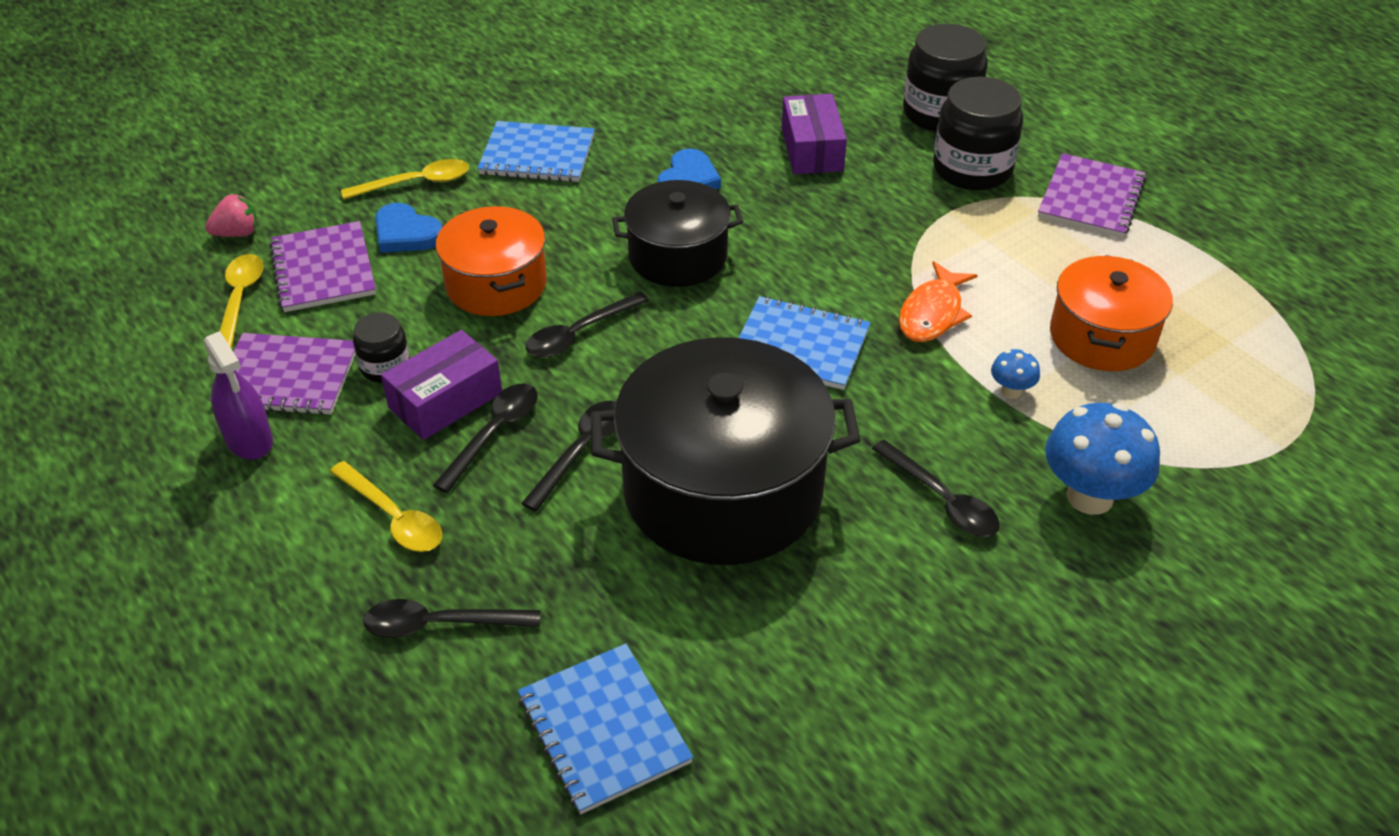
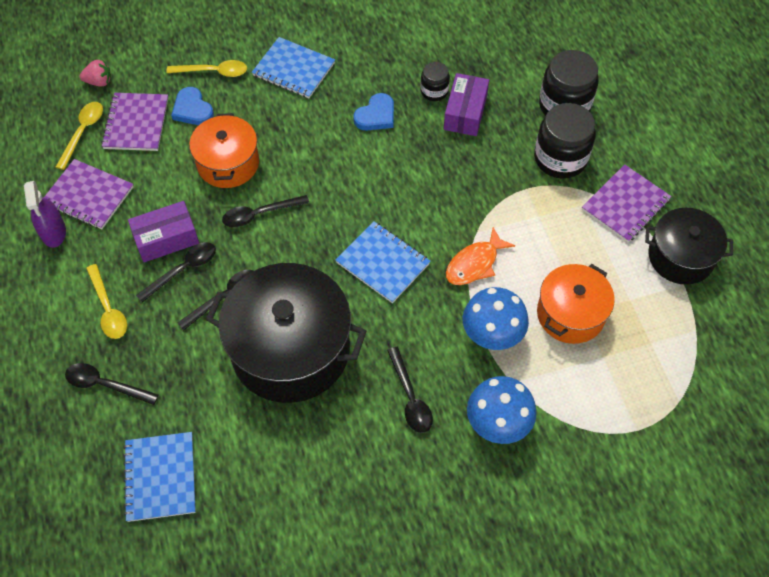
camera: 20 degrees right, 15 degrees up
(385, 367) = (143, 205): black jar -> black jar (434, 91)
(678, 256) = (342, 174): black pot -> black pot (680, 257)
(1011, 391) = (492, 336): blue mushroom -> blue mushroom, size x2.11

